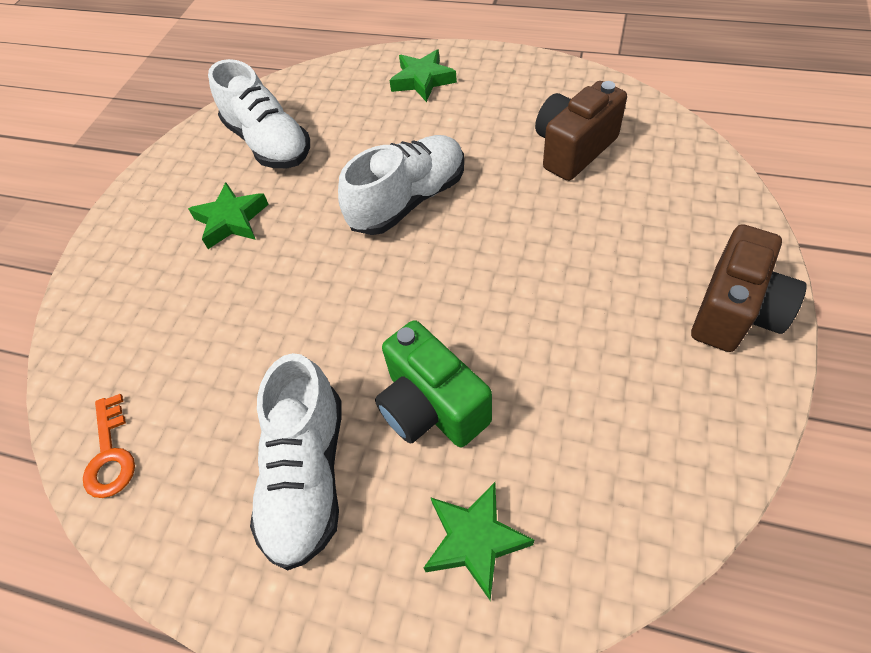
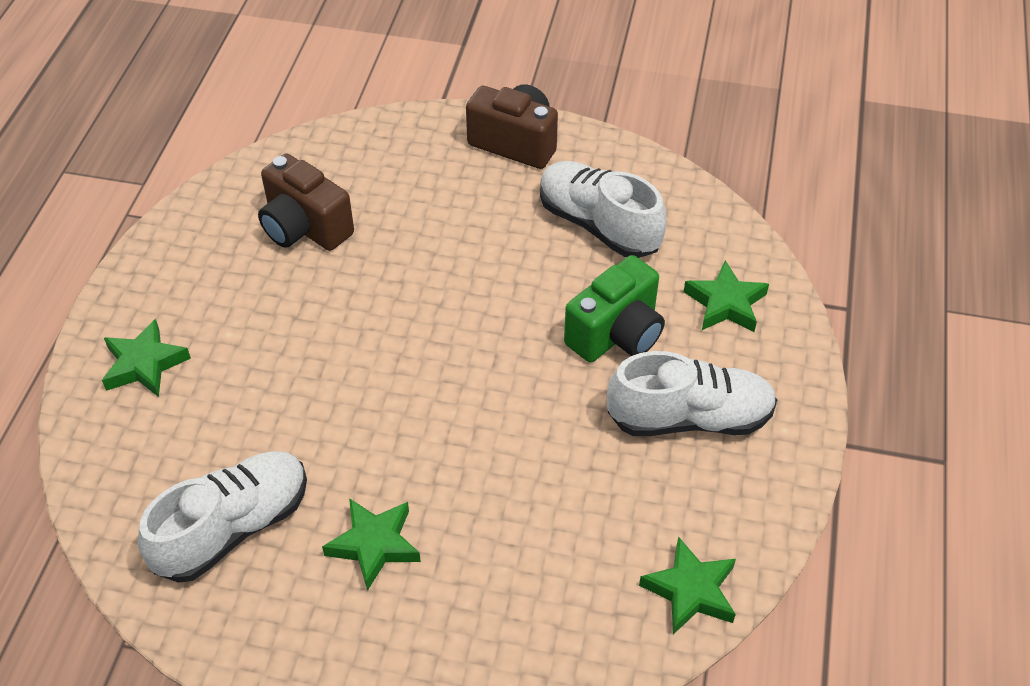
camera: 100 degrees left, 5 degrees down
(110, 454) = (691, 591): orange key -> green star
(408, 200) = (362, 366): white shoe -> white shoe (598, 225)

